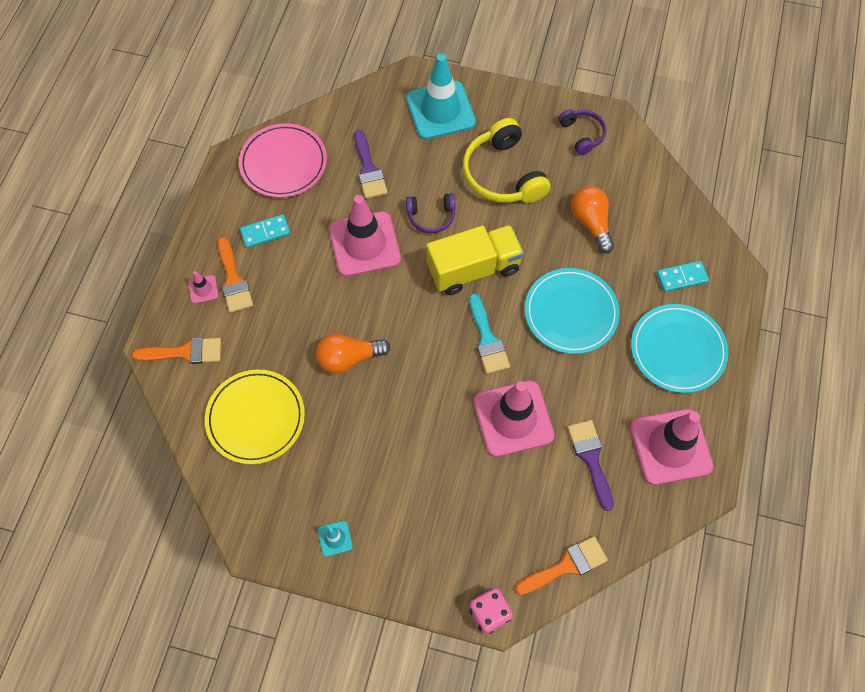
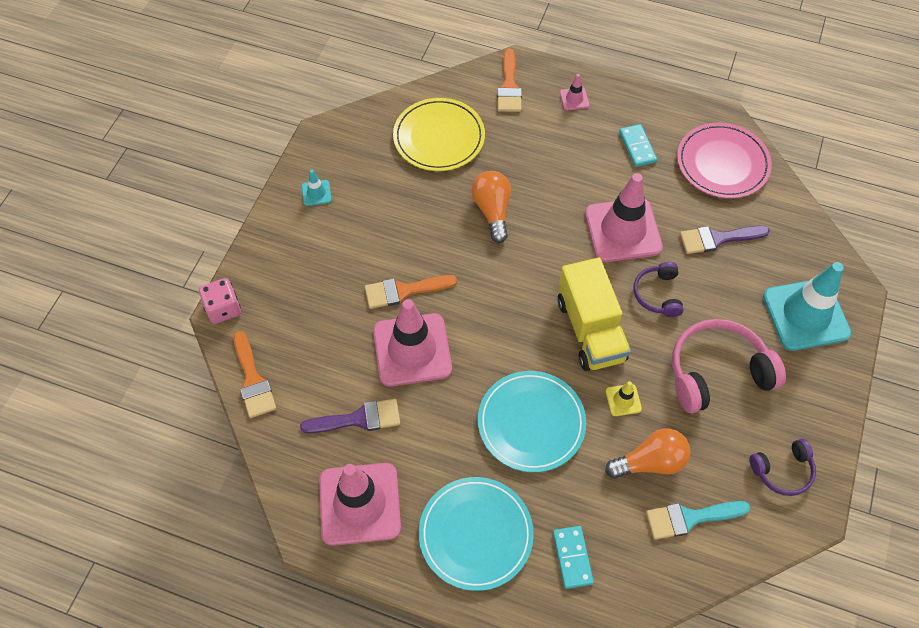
camera: 95 degrees right, 5 degrees down
(233, 280) = (583, 122): orange brush -> orange brush (403, 291)
(487, 339) = (504, 335): turquoise brush -> turquoise brush (689, 518)
(502, 174) = (717, 372): yellow headphones -> pink headphones
(538, 243) = (623, 400): none -> yellow traffic cone

